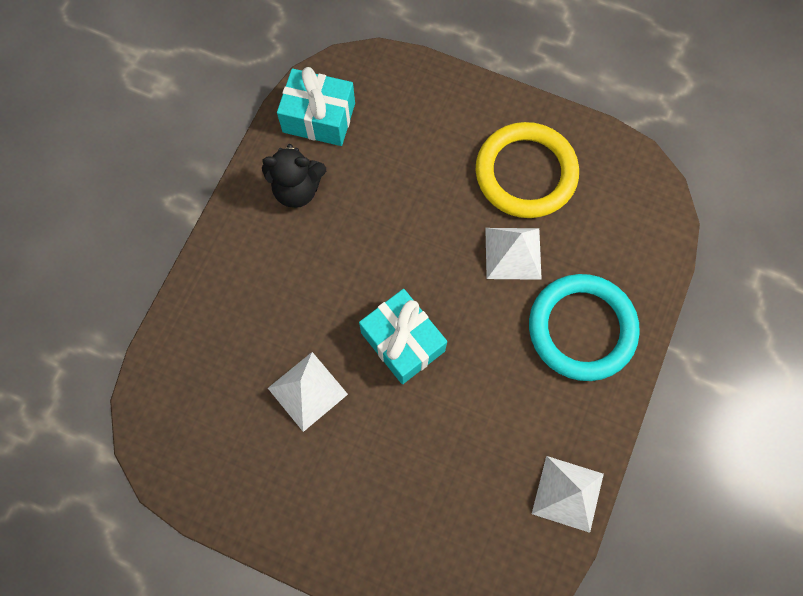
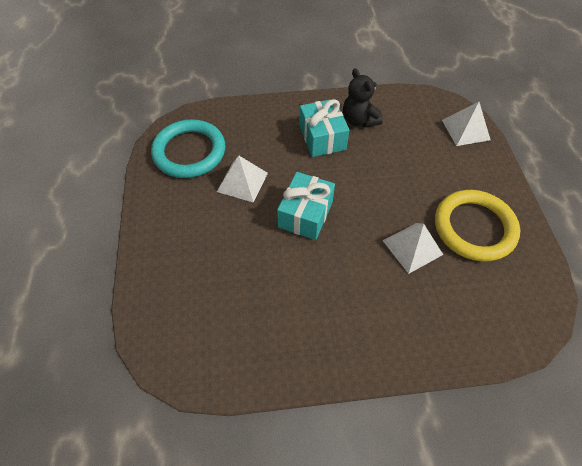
camera: 60 degrees right, 15 degrees down
(319, 117) = (410, 109): turquoise gift -> turquoise gift (322, 137)
(567, 493) = (264, 369): white pyramid -> white pyramid (465, 130)
(581, 329) = (393, 318): turquoise ring -> turquoise ring (189, 152)

